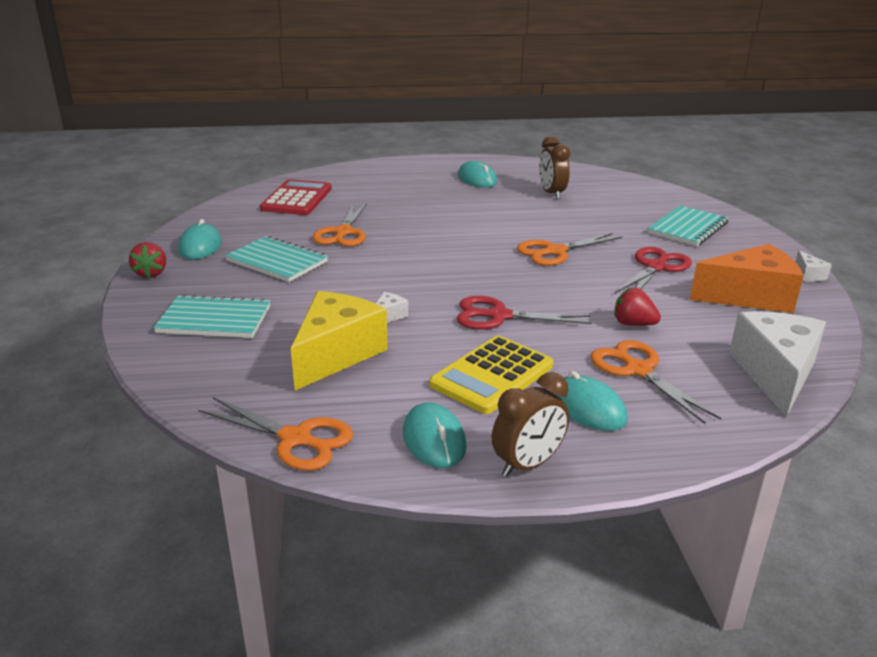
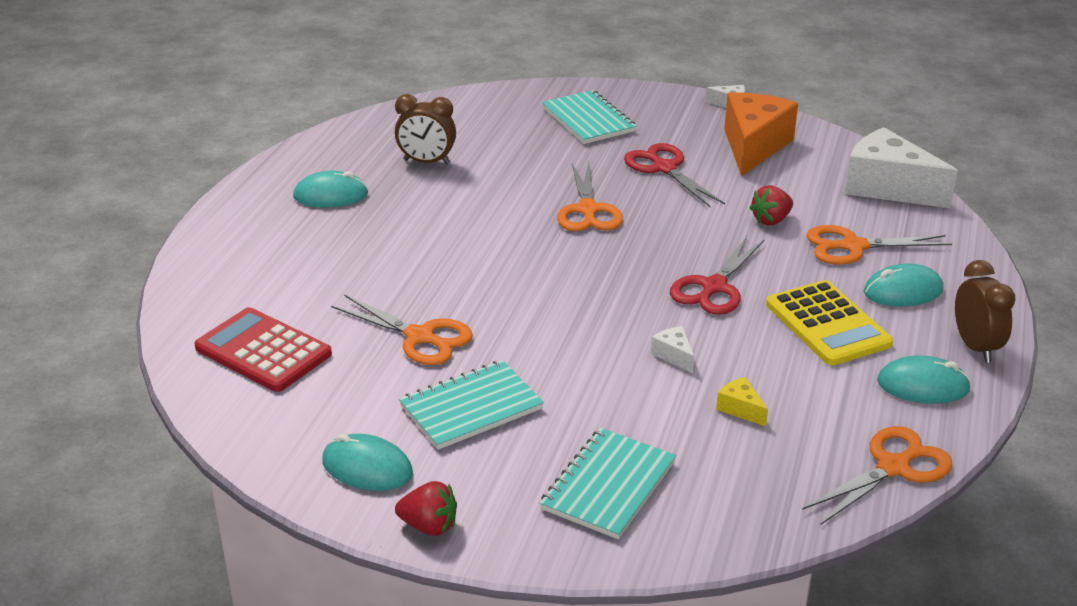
camera: 65 degrees left, 5 degrees up
(336, 354) = (740, 409): yellow cheese -> yellow cheese, size x0.41

